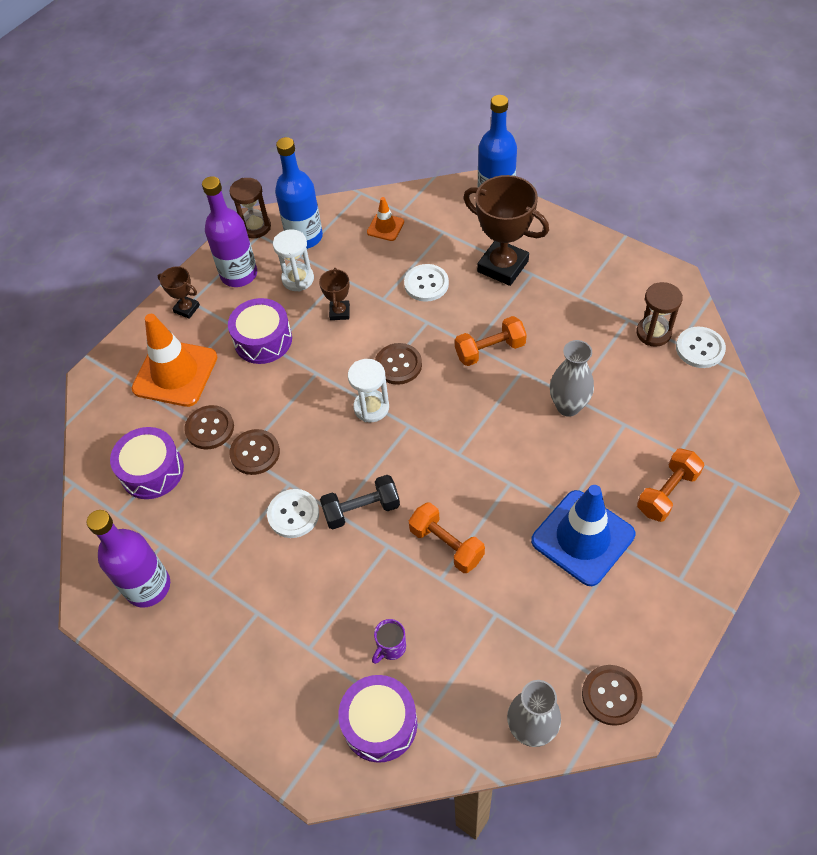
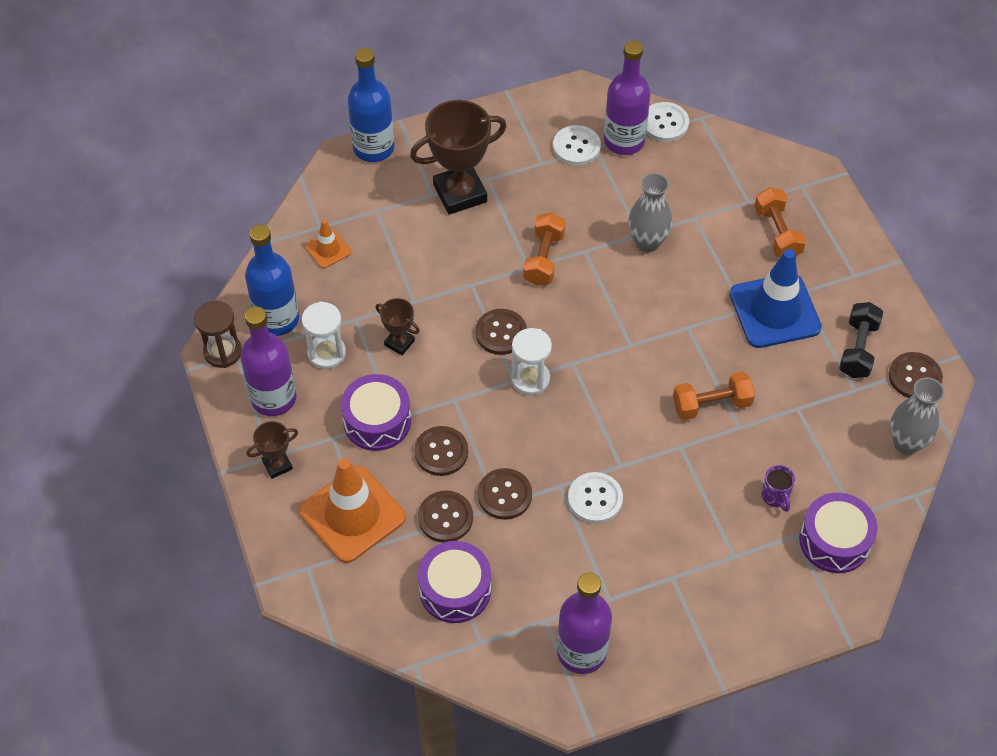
camera: 60 degrees left, 0 degrees up
(264, 392) = (441, 452): none -> brown button
(361, 509) = (630, 445): black dumbbell -> black dumbbell (858, 349)
(426, 284) = (427, 259): white button -> white button (576, 147)
(653, 333) = (624, 141): brown hourglass -> purple bottle

